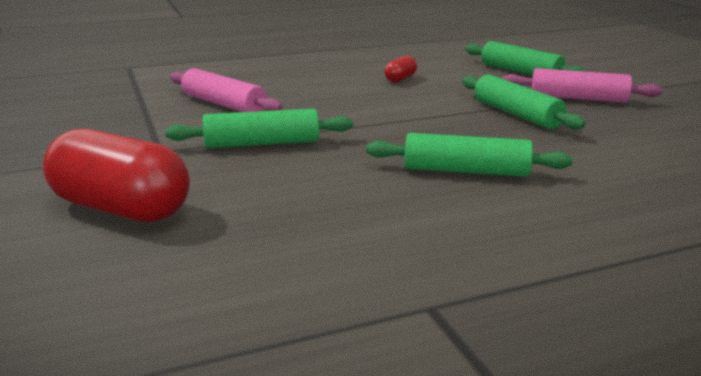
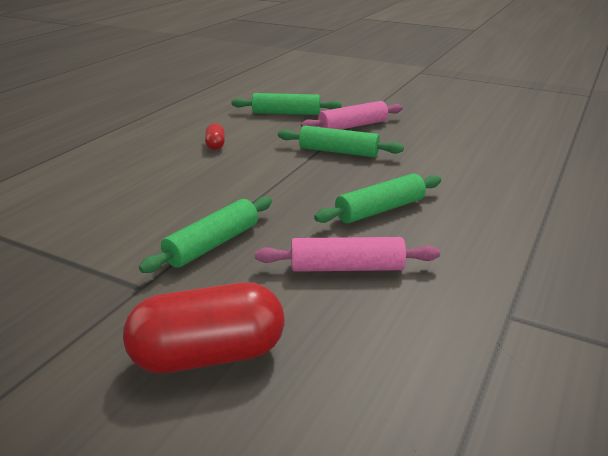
camera: 40 degrees left, 5 degrees up
(223, 104) = (112, 219): pink rolling pin -> pink rolling pin (346, 268)

